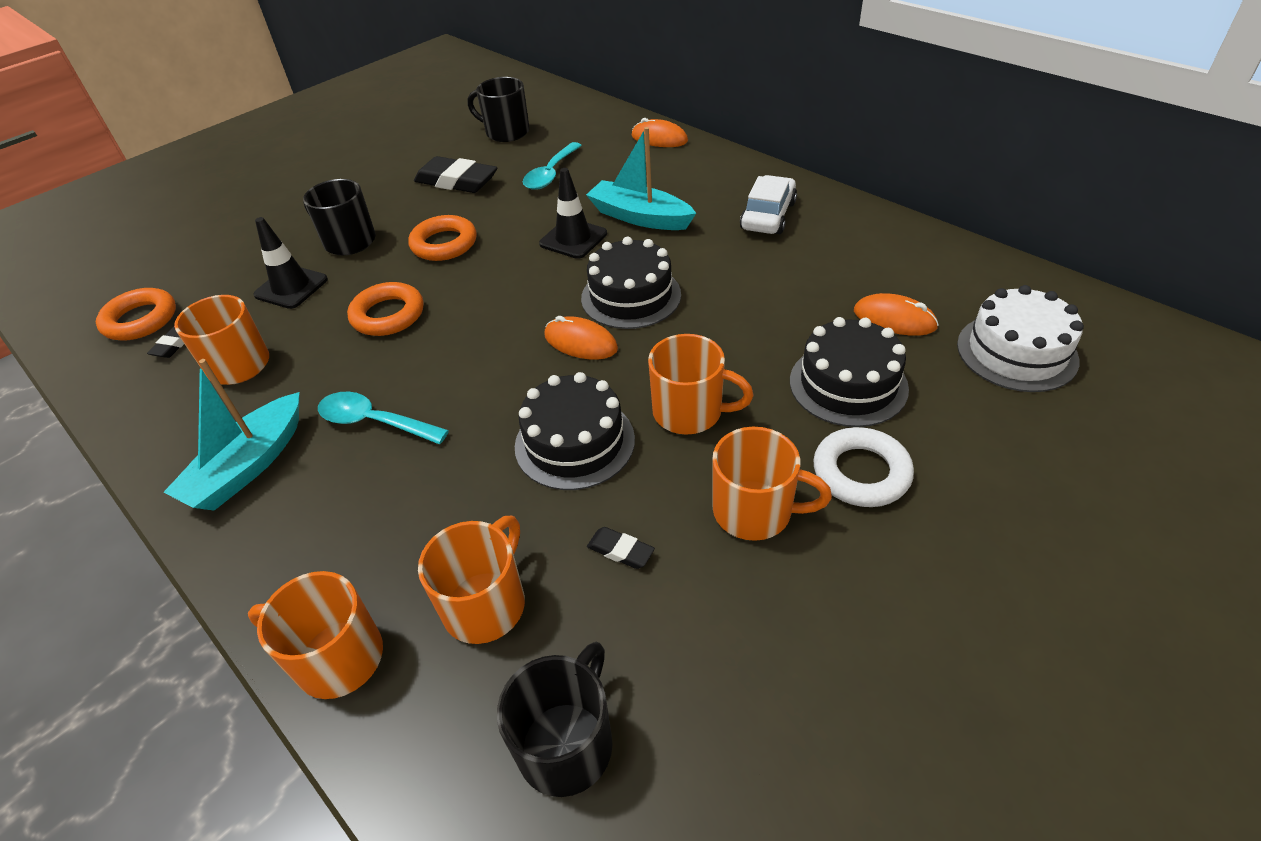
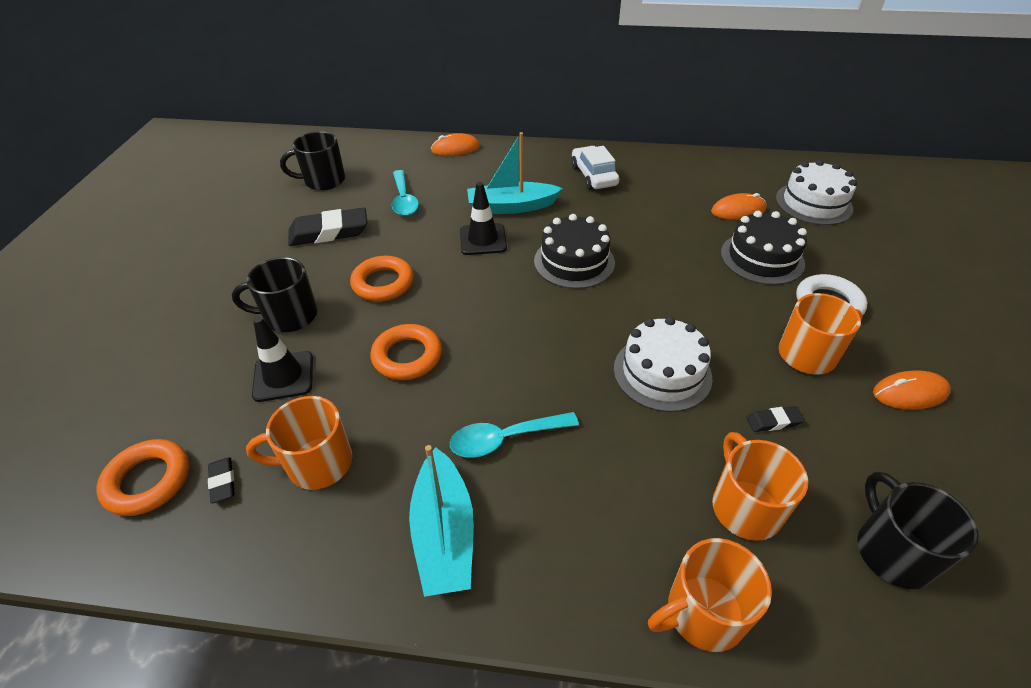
camera: 40 degrees left, 0 degrees up
(574, 442) = (662, 373): black cake -> white cake
(580, 342) = (581, 307): orange mouse -> orange mouse (909, 393)
(690, 412) = (703, 317): orange mug -> none

